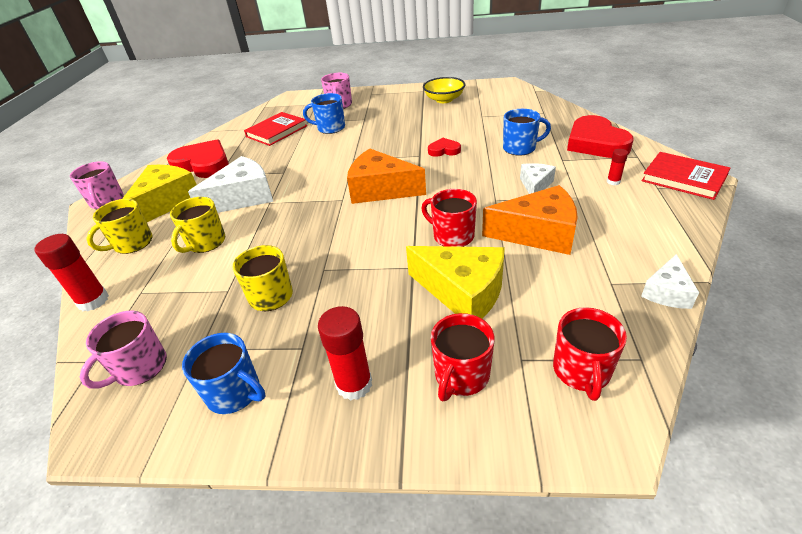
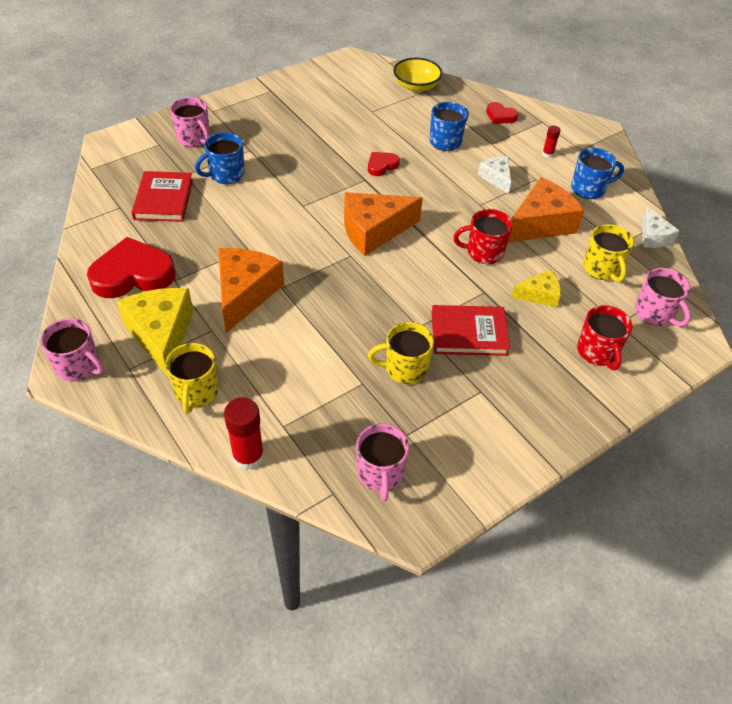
camera: 45 degrees left, 10 degrees up
(205, 243) = (276, 354): yellow mug -> yellow mug (602, 269)
(235, 392) = (475, 444): blue mug -> blue mug (589, 189)
(243, 198) = (245, 293): white cheese -> orange cheese
(354, 384) = (543, 393): red glue stick -> none
(444, 100) = (309, 98): yellow bowl -> yellow bowl (416, 86)
(462, 292) = (539, 295): yellow cheese -> yellow cheese, size x0.55
(581, 371) = (655, 313): red mug -> pink mug
(595, 143) = (500, 116): red heart -> red heart, size x0.49
(683, 178) = (590, 134): red book -> red book (469, 333)

